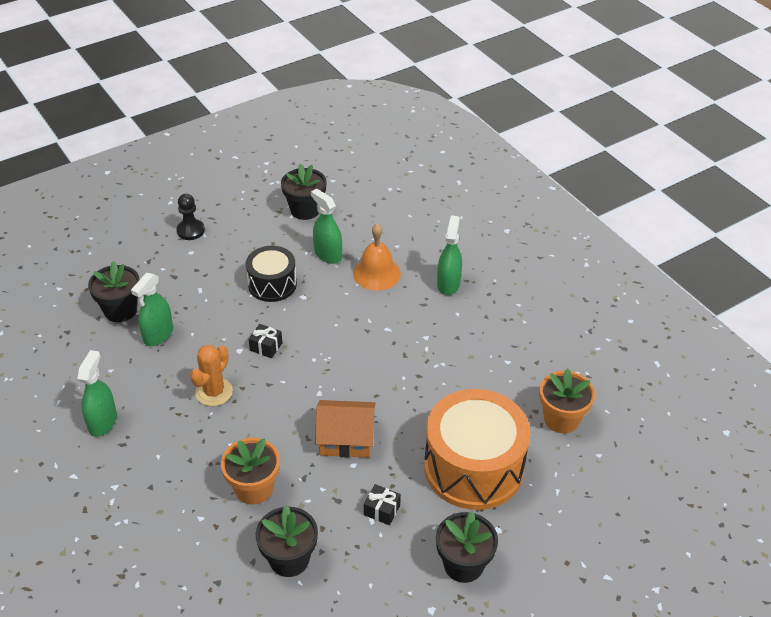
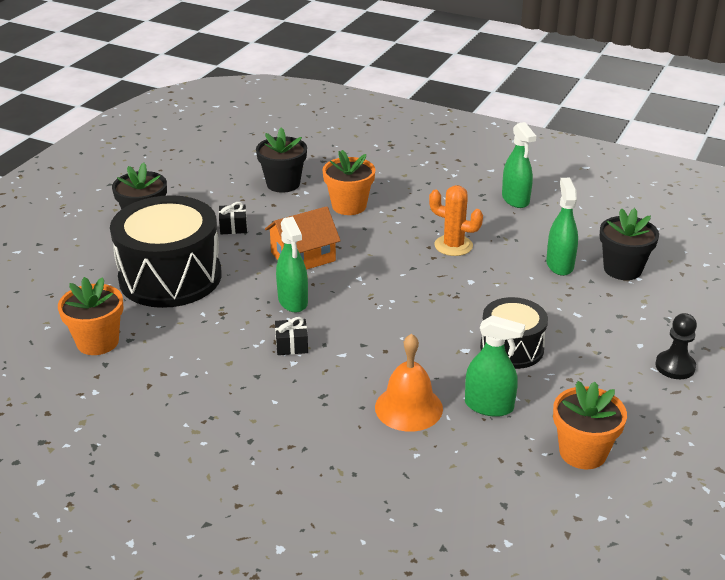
camera: 150 degrees right, 10 degrees down
(214, 392) = (453, 246): orange cactus -> orange cactus turned 60 degrees counterclockwise
(266, 347) = (449, 293): black gift -> black gift (291, 345)
(305, 210) = (582, 452): black flower pot -> orange flower pot
(448, 284) = (310, 431): green spray bottle -> green spray bottle (293, 301)
(473, 467) = (170, 277): orange drum -> black drum

